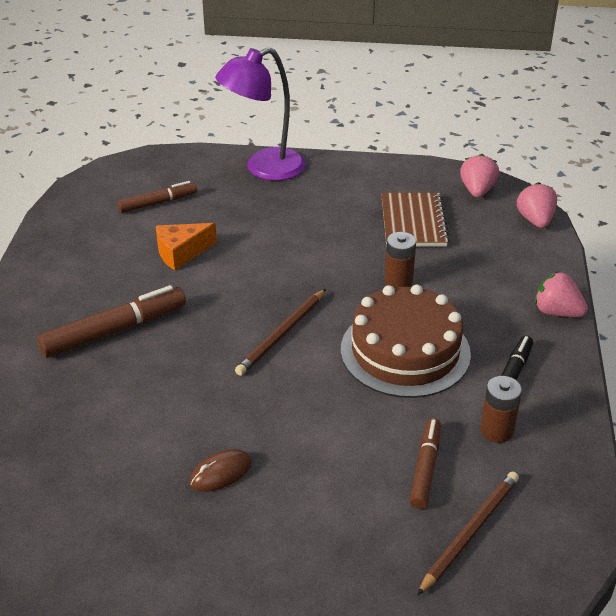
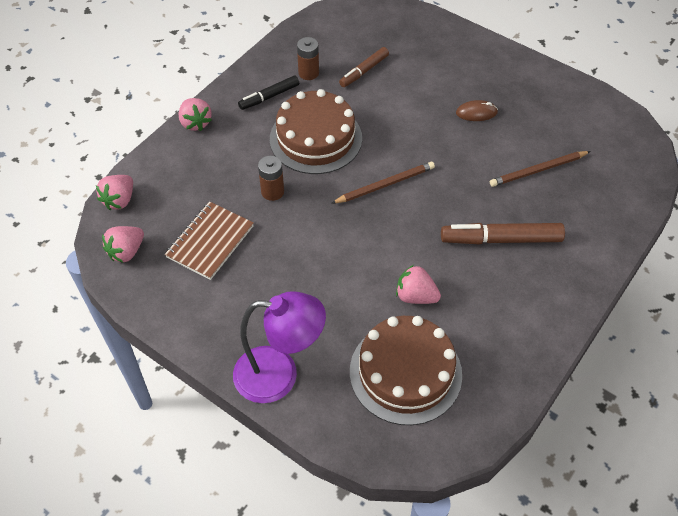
camera: 150 degrees left, 15 degrees up
(158, 203) = (405, 372): brown marker -> brown cake
(181, 253) = (415, 296): orange cheese -> pink strawberry
(470, 532) = (368, 37): brown pencil -> brown pencil (538, 170)

